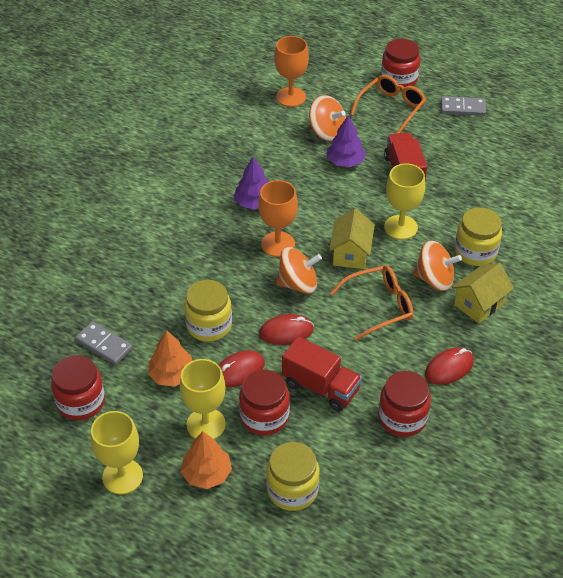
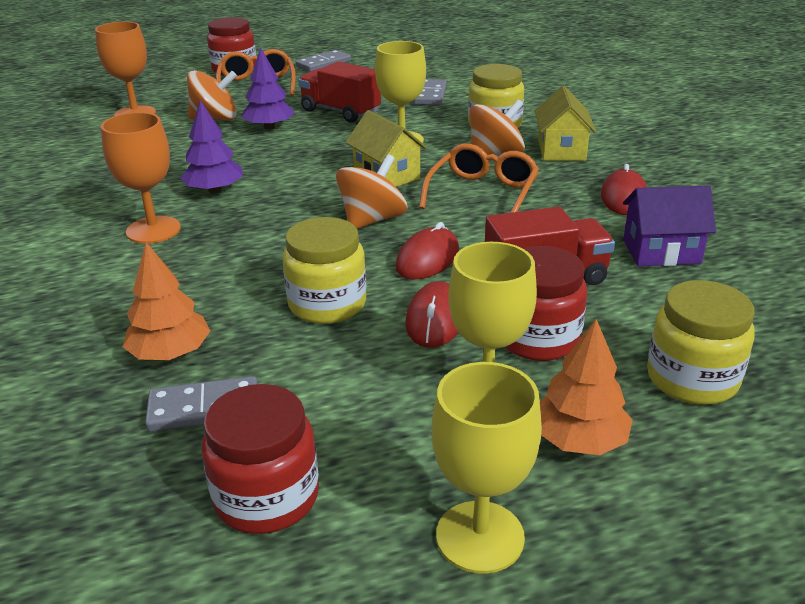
camera: 45 degrees left, 15 degrees down
(172, 375) = (358, 376): orange tree -> orange tree (170, 353)
(278, 244) = (296, 205): orange goblet -> orange goblet (153, 230)
(402, 418) = (661, 251): red jar -> purple house
(481, 192) = (430, 95): none -> grey domino

